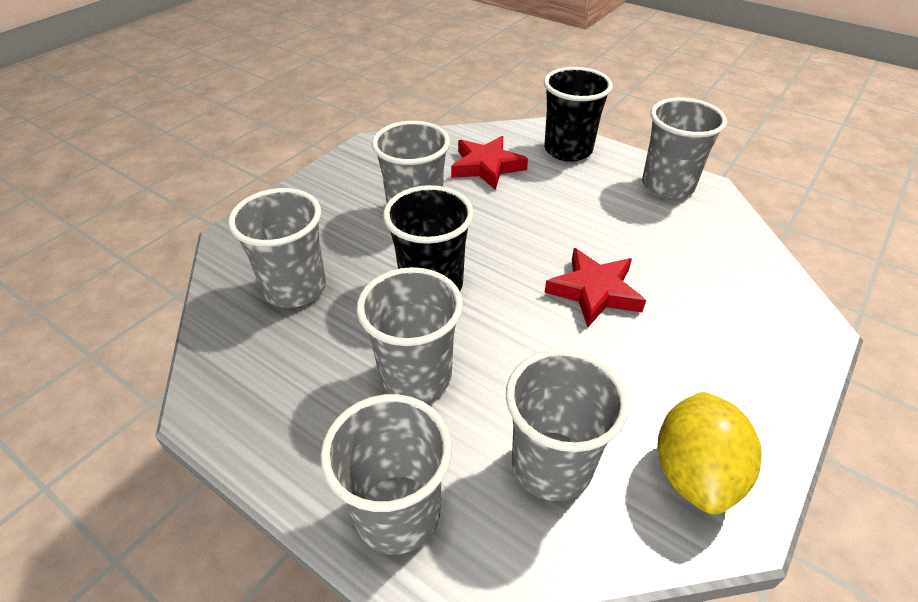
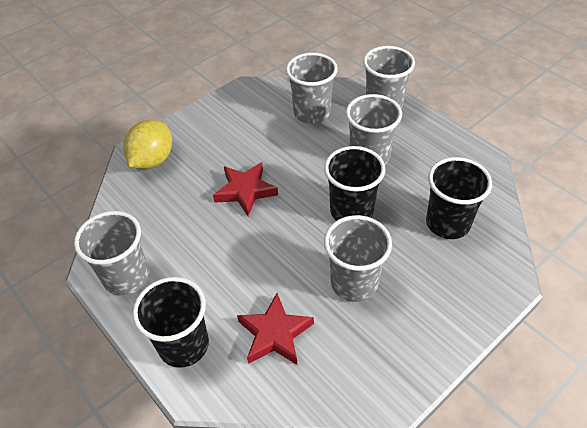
camera: 165 degrees left, 5 degrees up
(295, 288) = (447, 223): grey cup -> black cup
(694, 472) = (251, 103): yellow lemon -> yellow lemon (152, 160)

